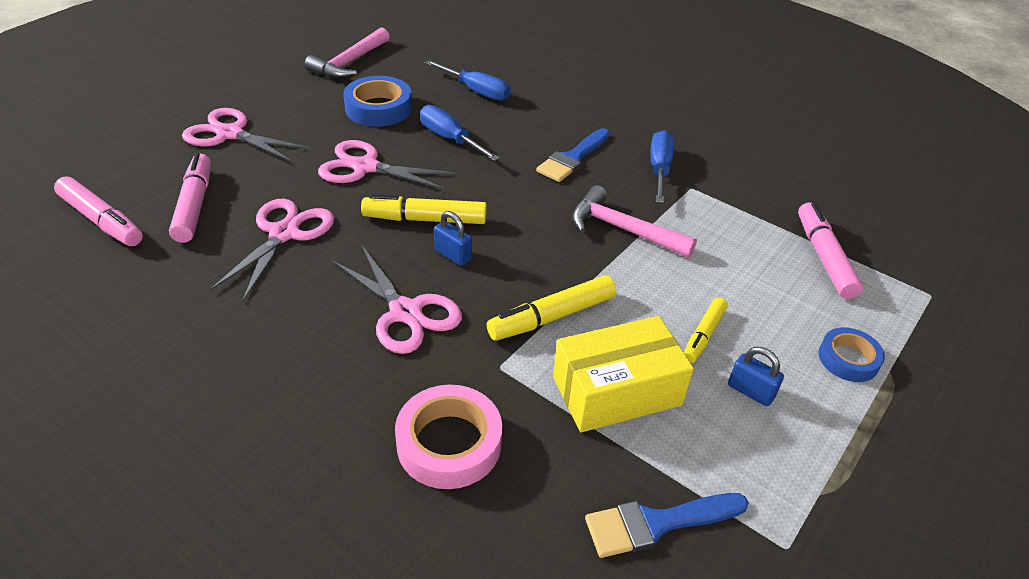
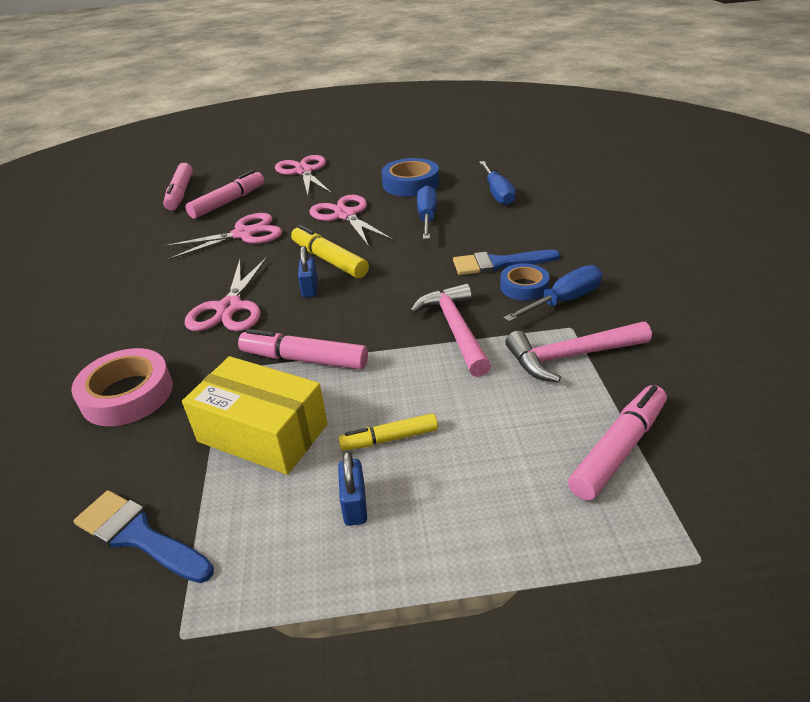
camera: 50 degrees right, 5 degrees down
(349, 63) = (436, 151): pink hammer -> pink hammer (570, 356)
(552, 317) = (304, 359): yellow marker -> pink marker
(848, 359) = (489, 547): blue tape -> blue tape (524, 287)

